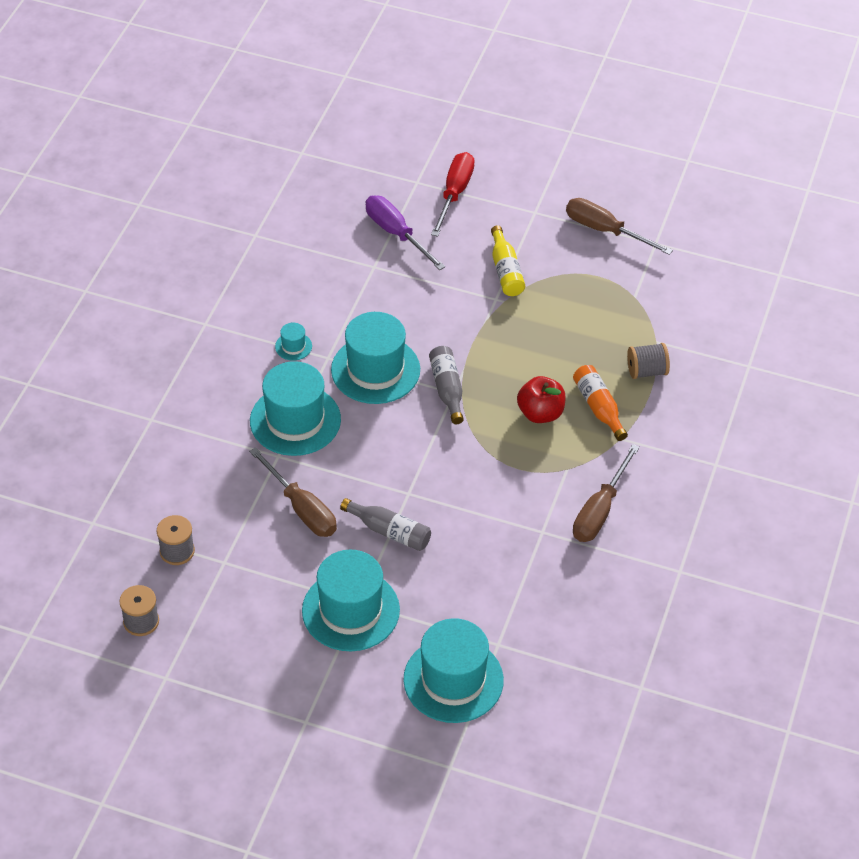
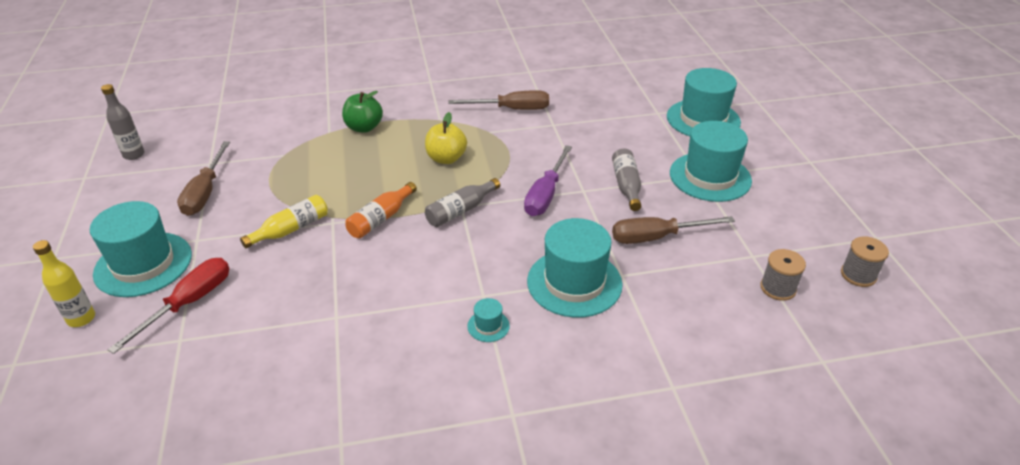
camera: 120 degrees left, 10 degrees down
(302, 508) = (657, 237): brown screwdriver -> brown screwdriver turned 120 degrees counterclockwise
(375, 370) = (473, 259): turquoise hat -> turquoise hat (143, 264)
(396, 233) = (275, 321): purple screwdriver -> purple screwdriver (545, 195)
(454, 193) = (189, 303): red screwdriver -> red screwdriver turned 135 degrees clockwise
(481, 138) = (81, 318): none -> yellow bottle
(540, 413) = (446, 158): red apple -> yellow apple
(598, 407) = (417, 136): orange bottle -> orange bottle (380, 219)
(646, 371) = (364, 127): grey spool -> green apple
(708, 196) = (134, 155): none -> grey bottle

